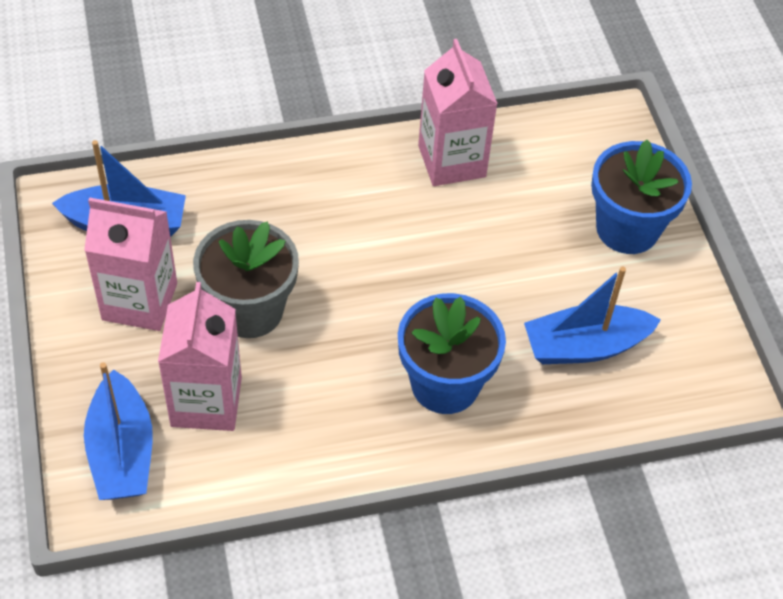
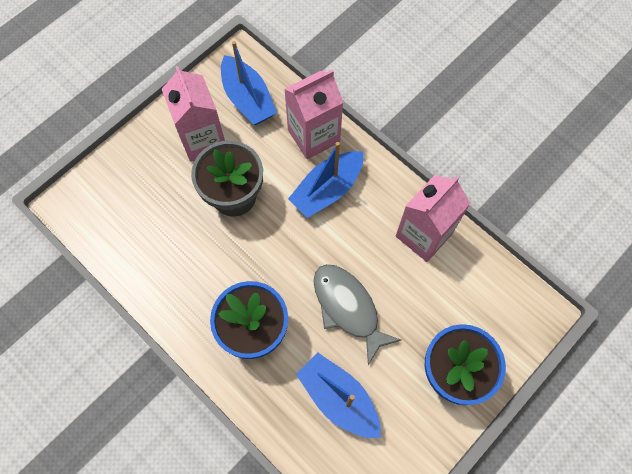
camera: 60 degrees right, 15 degrees up
(122, 452) = (105, 194): blue boat -> blue boat (327, 190)
(206, 401) = (161, 214): pink carton -> pink carton (313, 136)
(485, 278) = (348, 308): none -> grey fish

